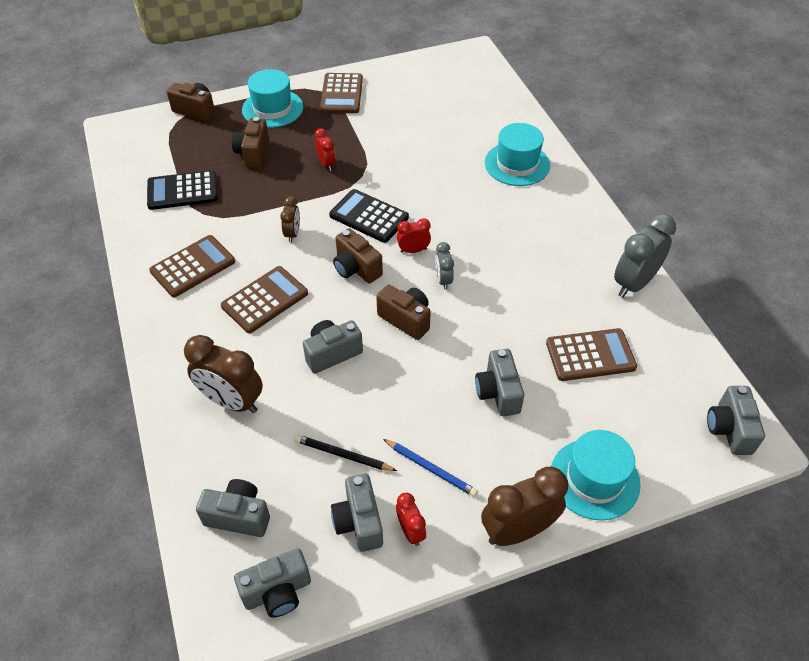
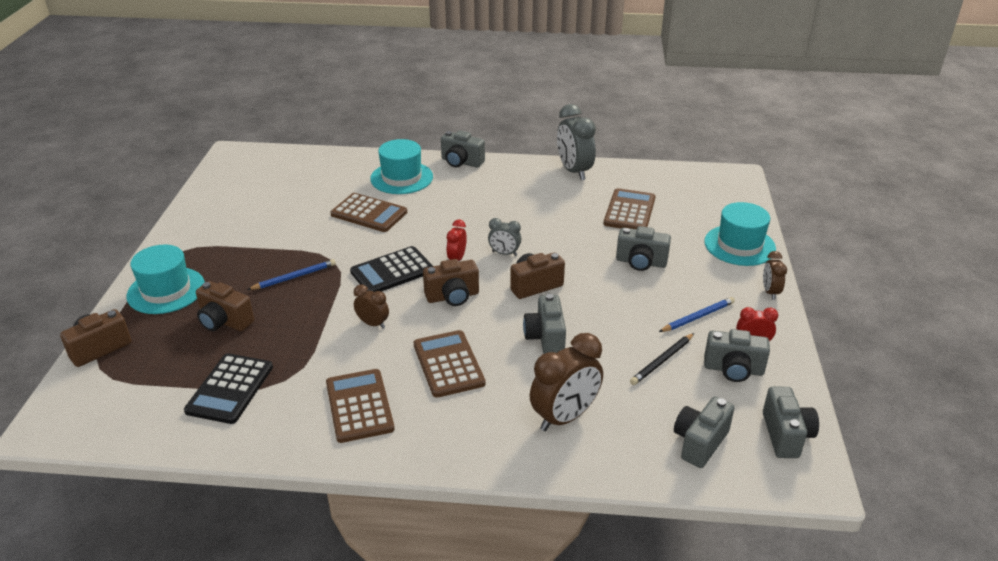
camera: 65 degrees left, 15 degrees down
(326, 164) = (294, 277): red clock -> blue pencil
(341, 94) = (198, 240): brown calculator -> brown calculator (369, 213)
(517, 530) = (770, 292): brown clock -> brown clock, size x0.53
(729, 429) = (723, 181): grey camera -> grey camera (461, 162)

